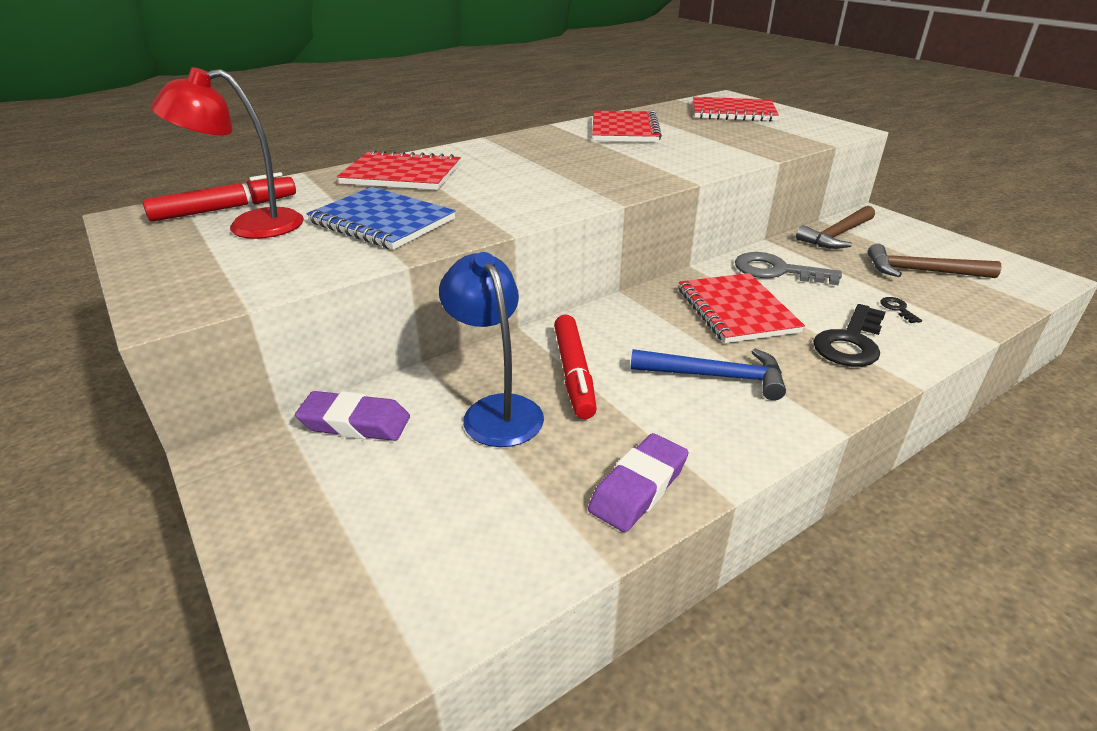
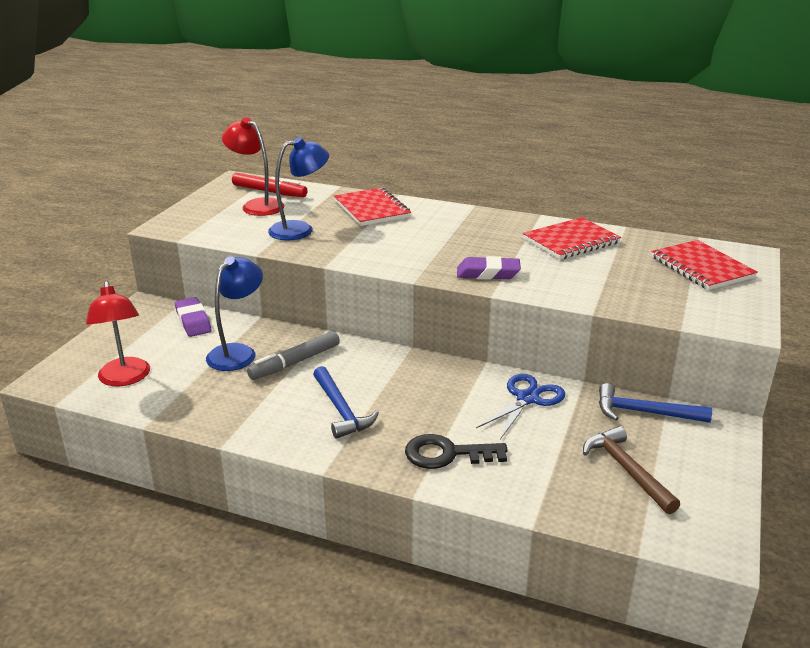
camera: 55 degrees right, 5 degrees down
(382, 221) = (300, 229): blue notebook -> blue lamp
(443, 553) = (125, 379): none -> red lamp
(574, 373) = (295, 362): red marker -> grey marker
(638, 488) = (209, 414): purple eraser -> purple eraser (488, 273)
(736, 310) = (438, 396): red notebook -> none
(777, 271) = (527, 398): grey key -> blue scissors
(837, 235) = (644, 412): brown hammer -> blue hammer
(897, 309) = (531, 467): black key -> none

